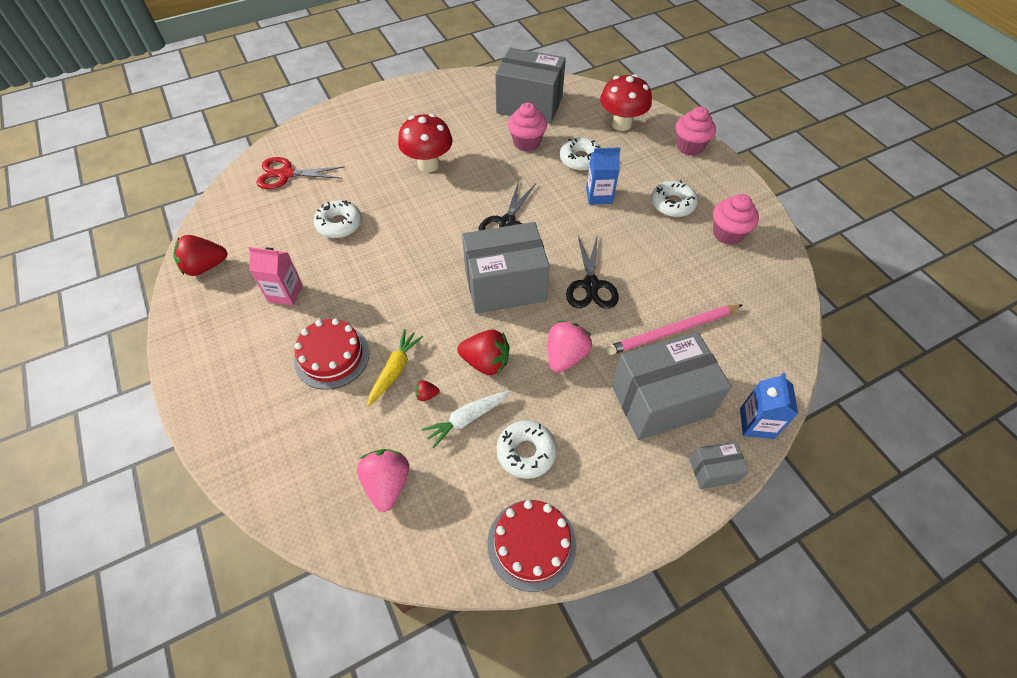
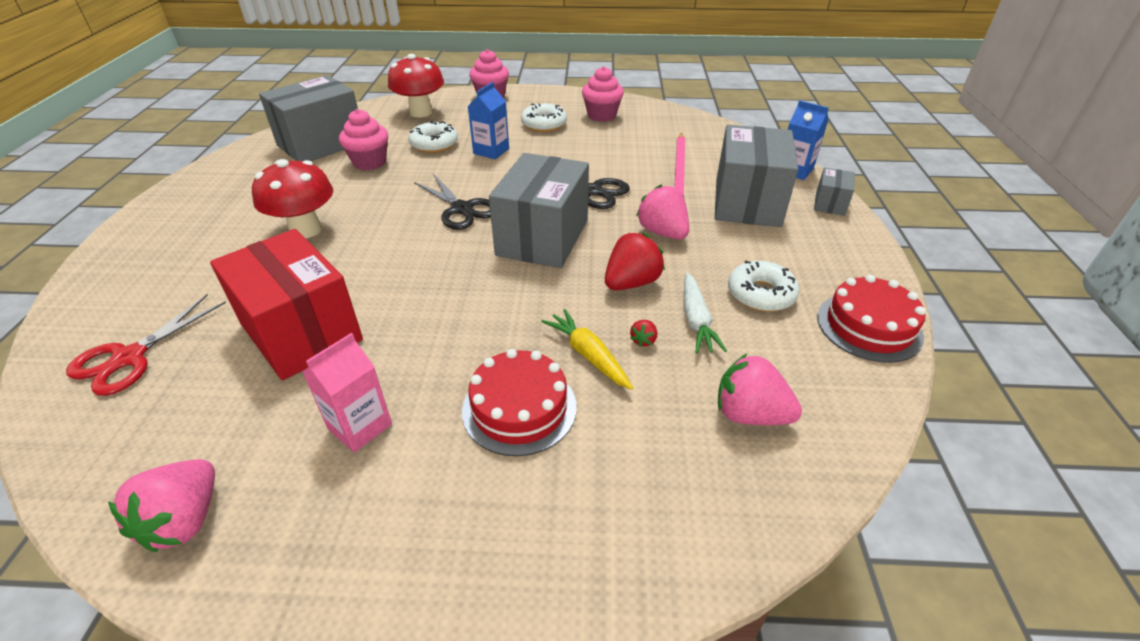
camera: 60 degrees left, 15 degrees down
(205, 267) = (185, 520): red strawberry -> pink strawberry
(339, 224) = (301, 332): white donut -> red box

